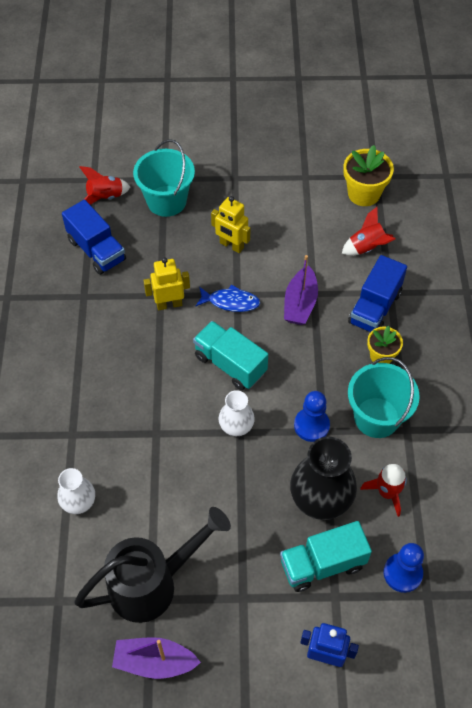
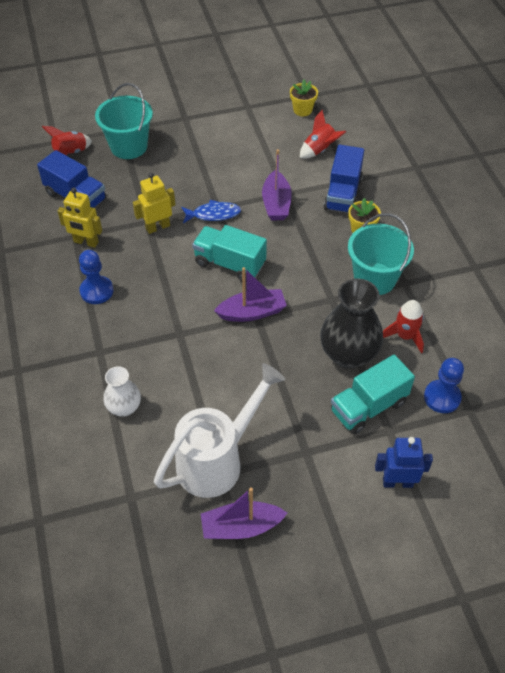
camera: 15 degrees left, 5 degrees down
(152, 584) = (217, 460): black watering can -> white watering can
(231, 245) = (199, 170): yellow robot -> yellow robot (86, 242)
(236, 426) = (252, 312): white vase -> purple boat
(311, 425) = (319, 297): blue pawn -> blue pawn (96, 291)
(363, 194) = (302, 110): yellow flower pot -> yellow flower pot, size x0.64

